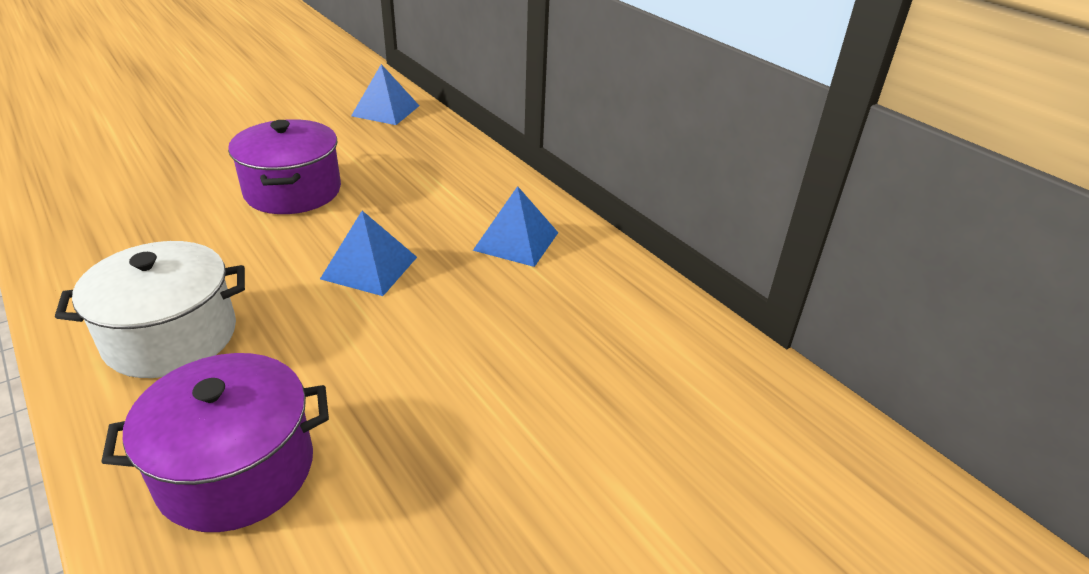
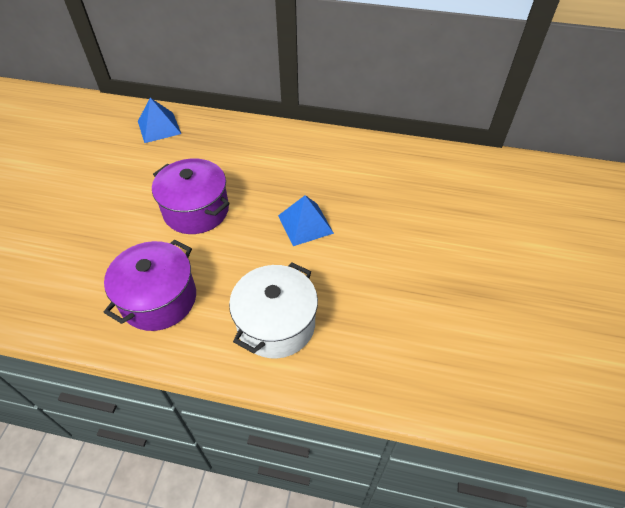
camera: 40 degrees left, 15 degrees up
(236, 470) = (401, 347): purple pot -> purple pot (159, 299)
(516, 241) = (346, 165): blue pyramid -> none

